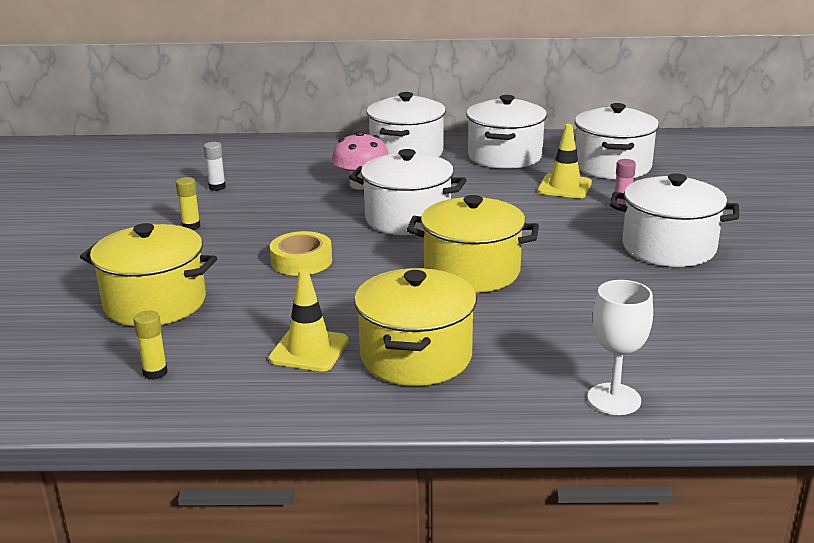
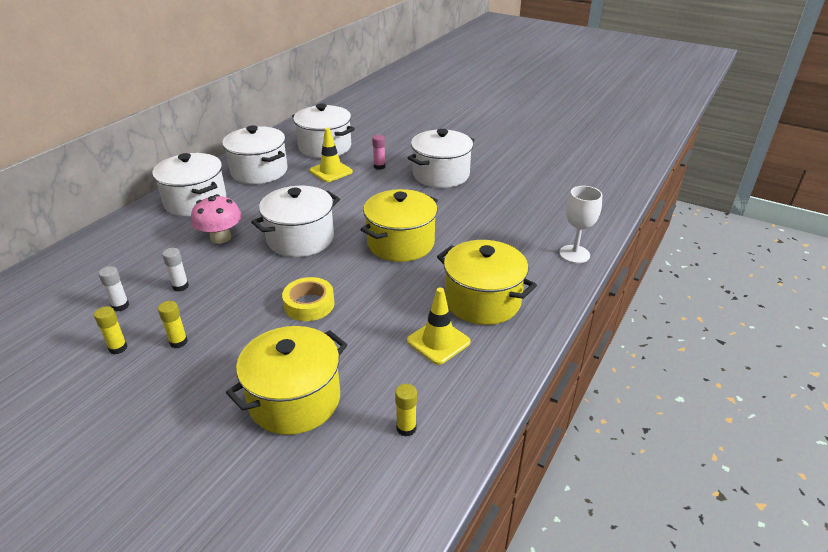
camera: 60 degrees left, 10 degrees up
(163, 208) = (118, 348): none -> yellow glue stick
(267, 198) = (180, 286): none -> white glue stick

